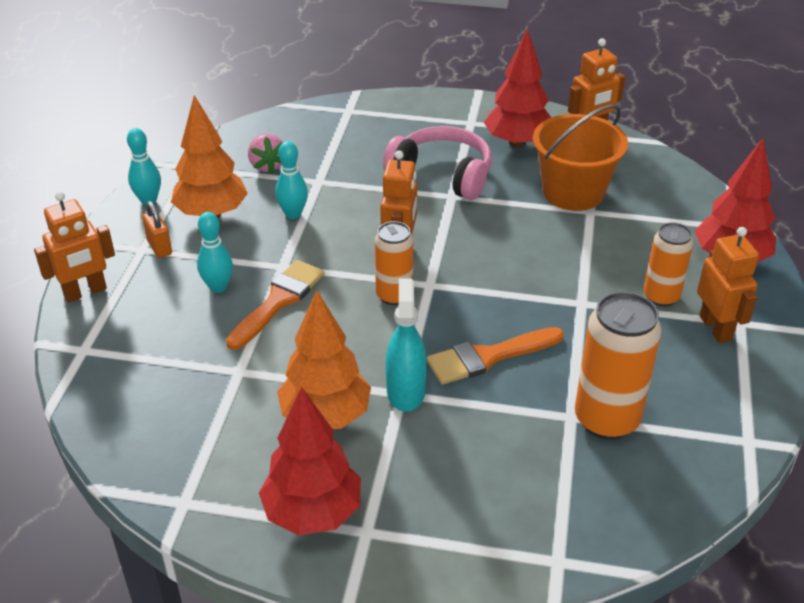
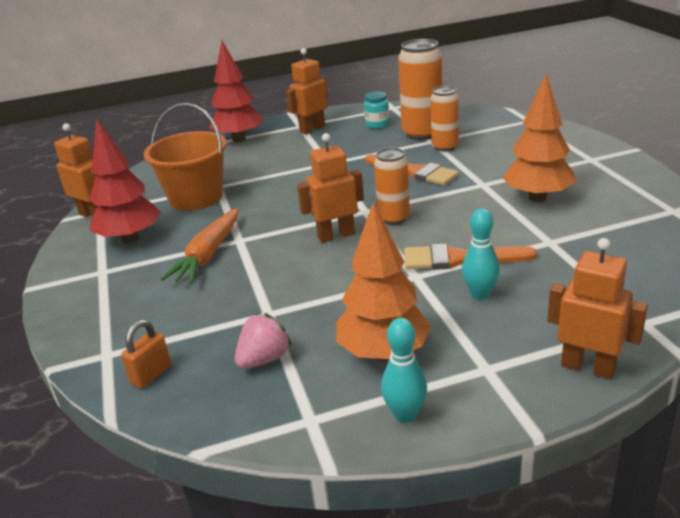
camera: 115 degrees left, 10 degrees down
(159, 247) = (471, 358): orange padlock -> orange padlock (151, 375)
(293, 214) = (336, 304): turquoise bowling pin -> none
(313, 513) = (607, 174): red tree -> none
(406, 391) = (479, 183): turquoise spray bottle -> none
(442, 175) = (208, 255): pink headphones -> orange carrot
(661, 297) = (297, 146): orange can -> orange can (445, 147)
(682, 393) = (377, 124): none -> turquoise jar

